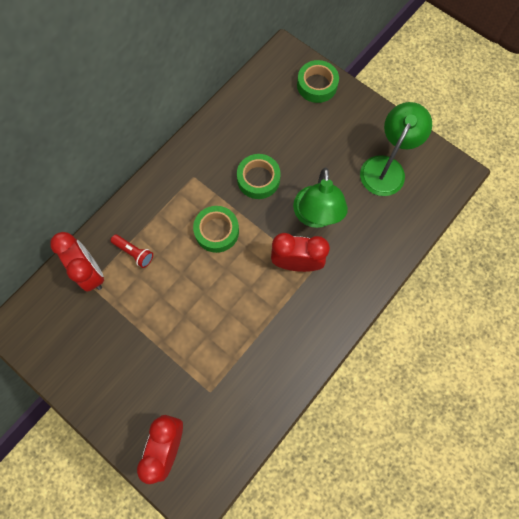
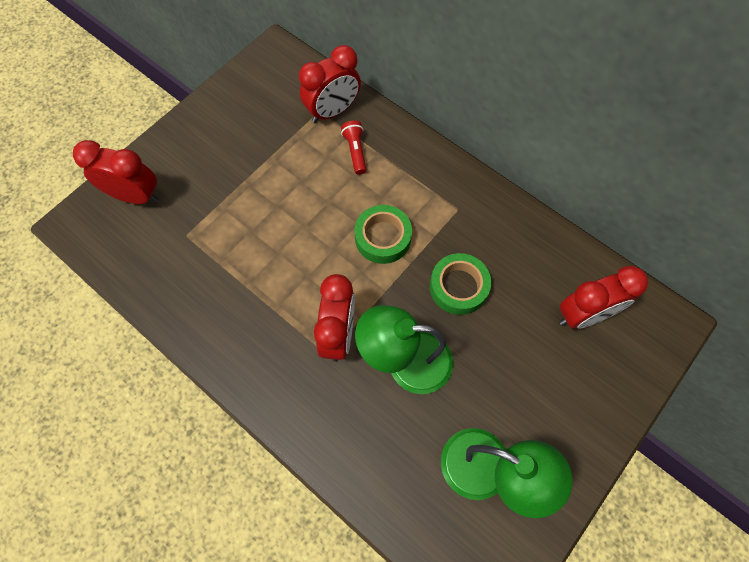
camera: 90 degrees right, 5 degrees down
(134, 253) = (355, 151): red flashlight -> red flashlight turned 135 degrees clockwise
(279, 102) = (584, 315): none -> red clock
(317, 85) = (622, 370): green tape -> none

